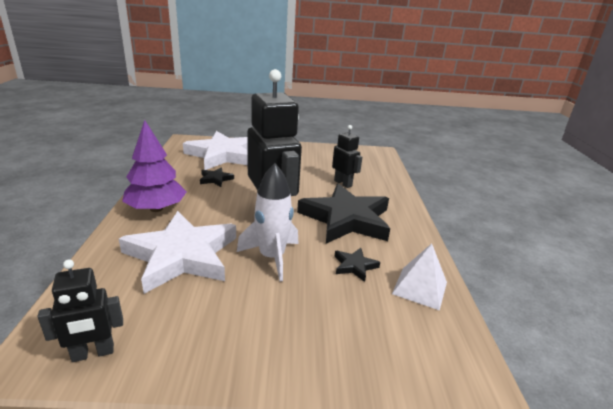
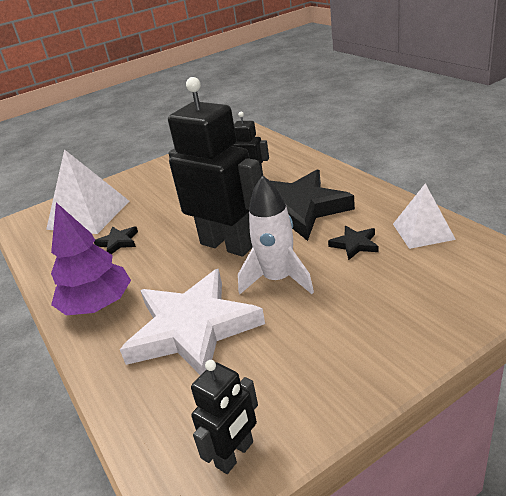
camera: 25 degrees left, 5 degrees up
(223, 155) = (89, 215): white star -> white pyramid

